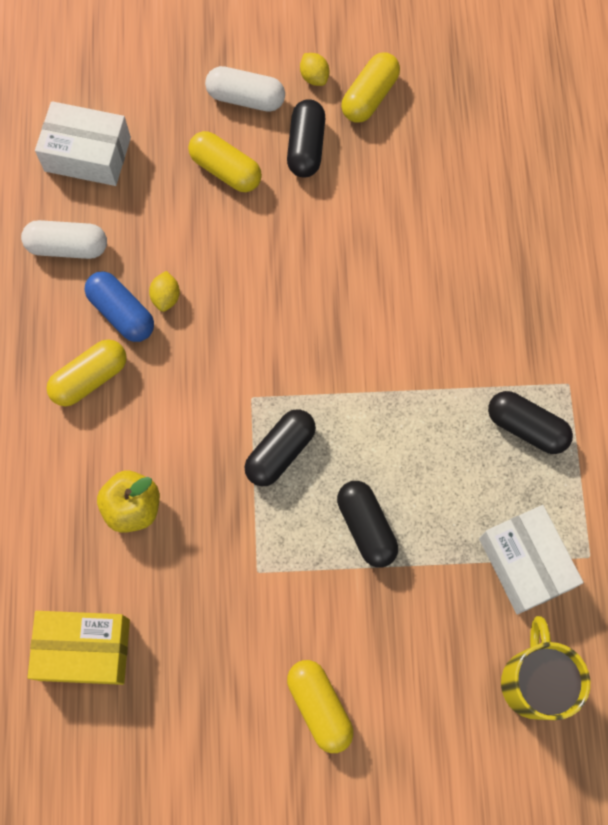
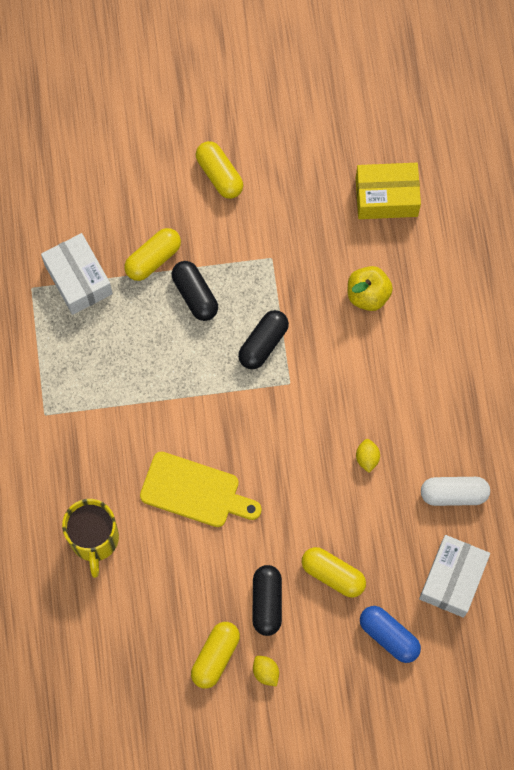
camera: 175 degrees right, 0 degrees up
(87, 154) = (452, 579): white box -> white box turned 75 degrees counterclockwise
(90, 378) = (416, 387): yellow capsule -> yellow capsule (153, 259)
(122, 313) = (400, 442): blue capsule -> blue capsule (389, 636)
(246, 98) = (324, 646): white capsule -> none
(382, 275) = (195, 491): none -> yellow cutting board
(526, 427) = (77, 378): black capsule -> none
(533, 681) = (72, 202): yellow mug -> yellow mug (94, 539)

